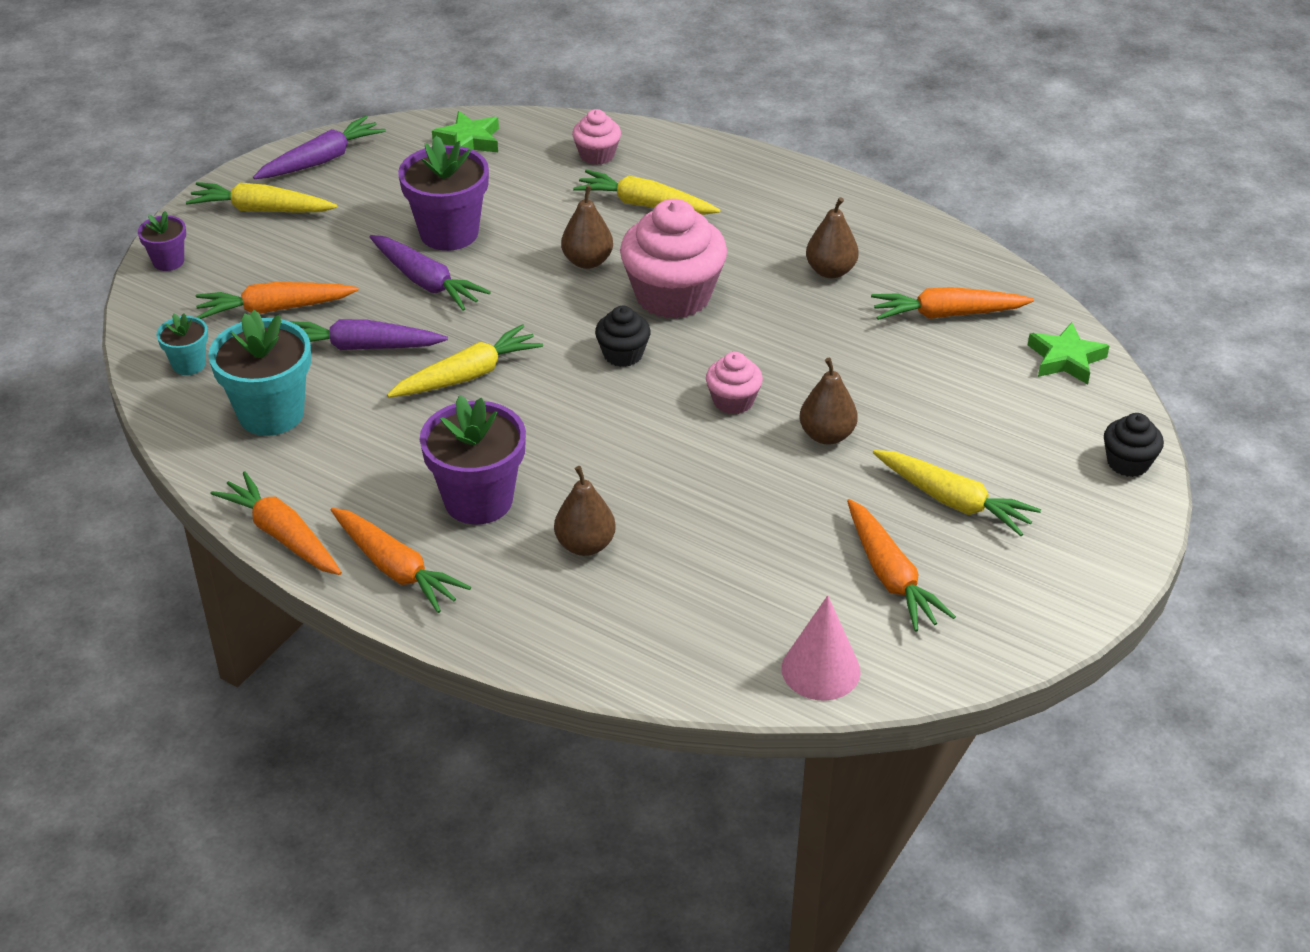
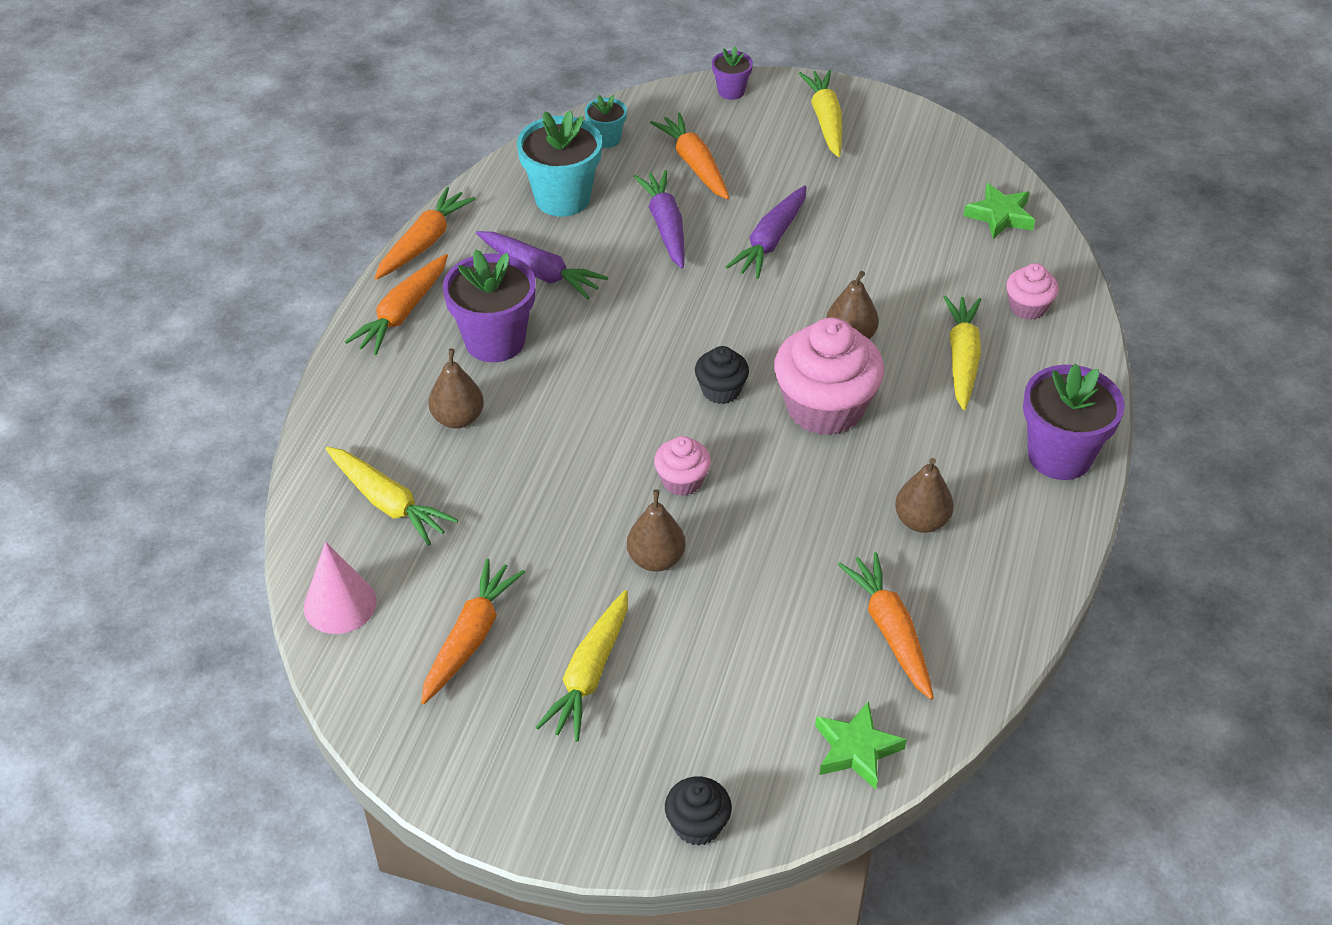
camera: 75 degrees right, 5 degrees up
(321, 160) = (916, 134): purple carrot -> purple carrot (540, 272)
(449, 233) = (849, 238): purple flower pot -> purple flower pot (1059, 456)
(467, 375) = (652, 297): yellow carrot -> yellow carrot (388, 503)
(890, 576) = (470, 638): orange carrot -> orange carrot turned 150 degrees clockwise

